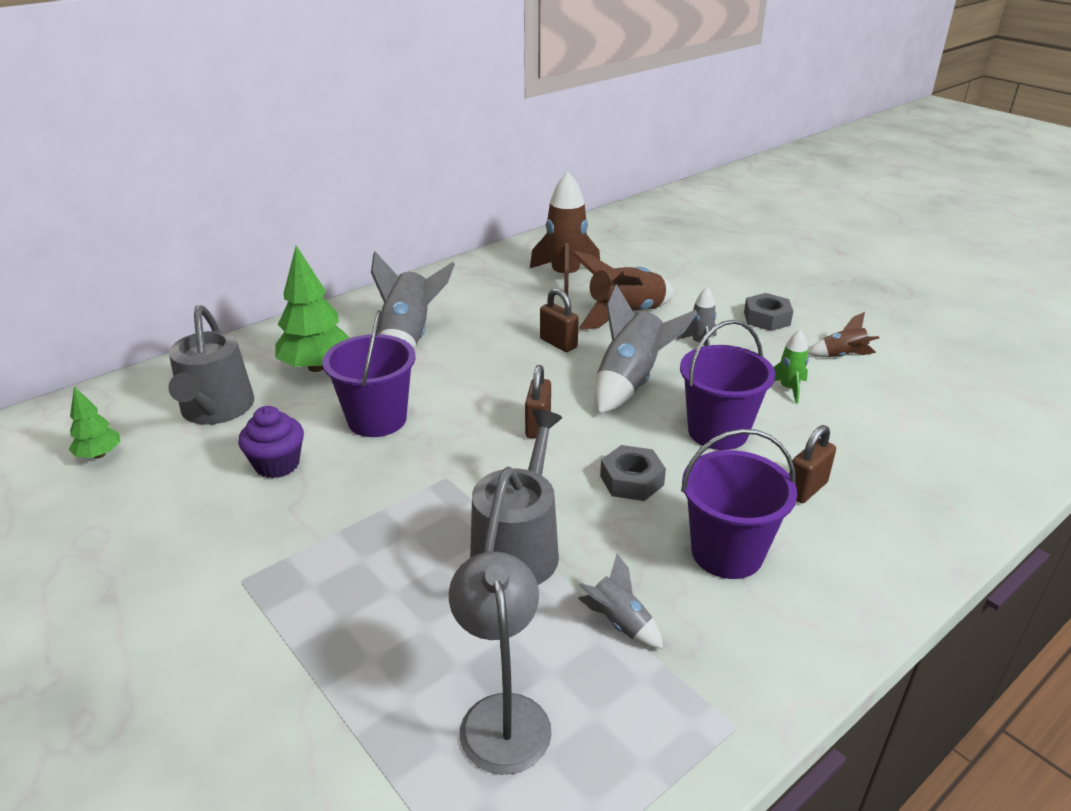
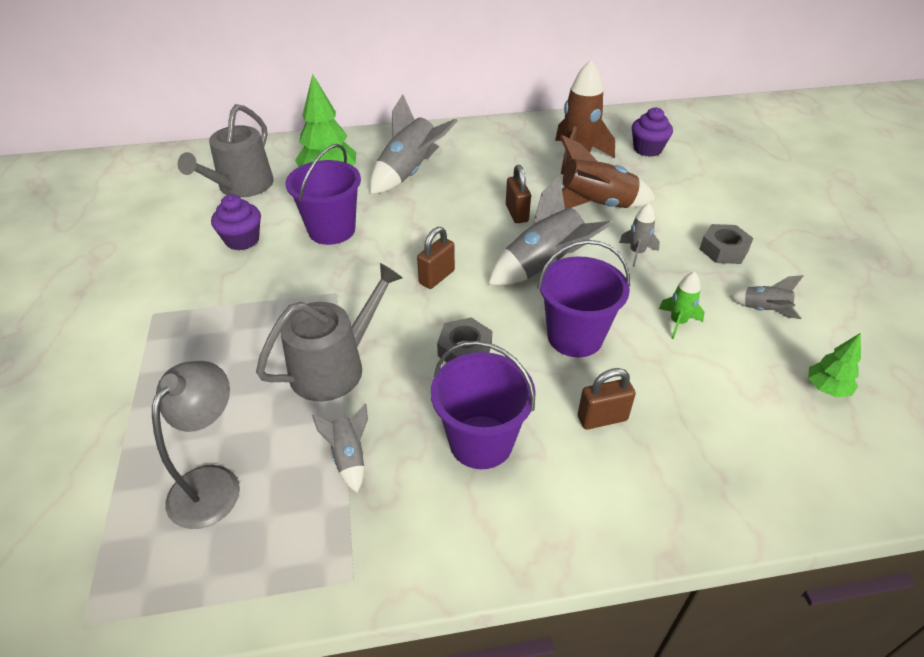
camera: 30 degrees right, 10 degrees up
(99, 455) = (153, 195): green tree -> green tree (826, 388)
(623, 253) = (647, 149): none -> purple cupcake
(842, 356) = (764, 310): brown rocket -> grey rocket

